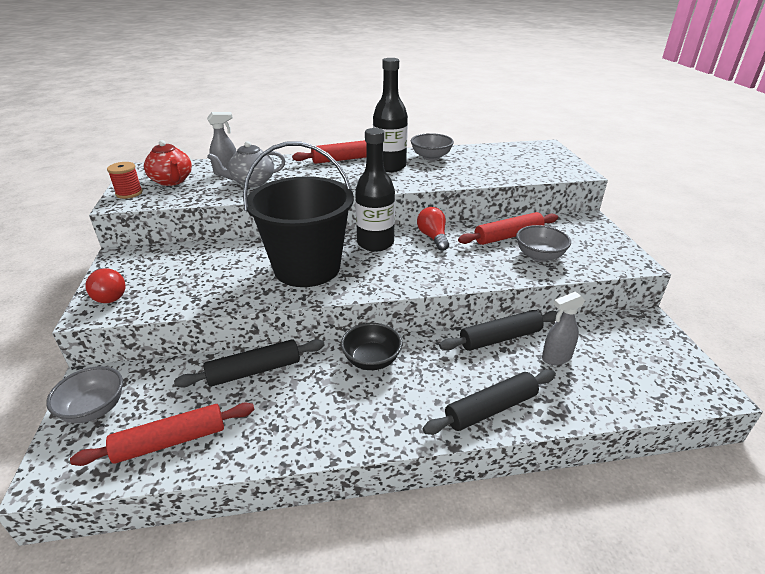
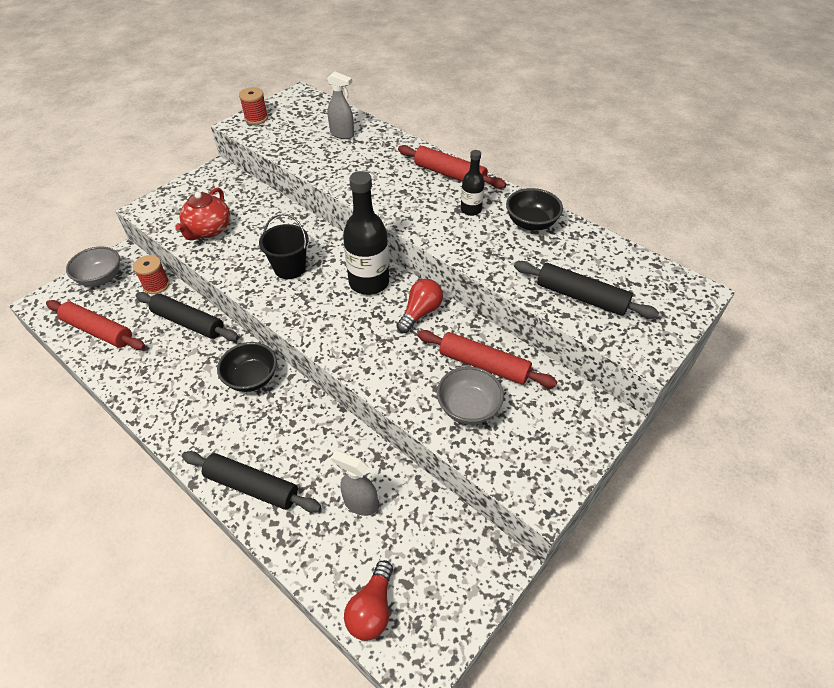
camera: 50 degrees right, 15 degrees up
(109, 295) = (169, 201): red light bulb -> red light bulb (372, 609)
(172, 181) = (297, 121): red teapot -> red teapot (208, 230)
(172, 372) = (156, 285): none -> red spool
(252, 182) = (341, 157): grey teapot -> none
(307, 268) = (289, 268): black bucket -> black bucket, size x0.48
(389, 166) = (471, 210): black bottle -> black bottle, size x0.54
(431, 157) = (531, 223): grey bowl -> black bowl
(500, 338) = (353, 447): black rolling pin -> black rolling pin (581, 297)

